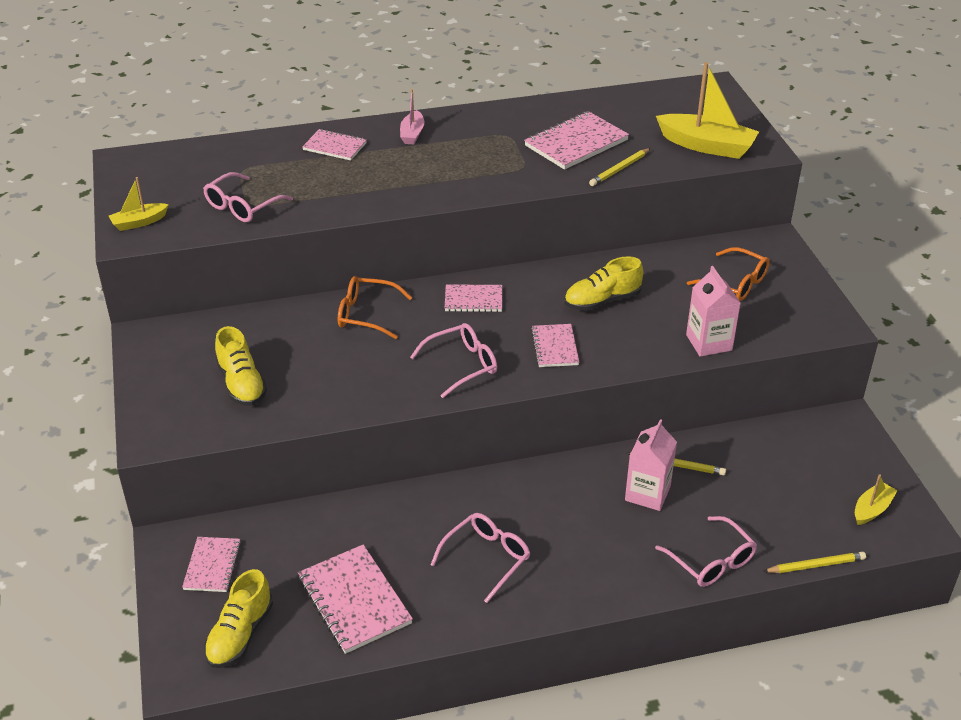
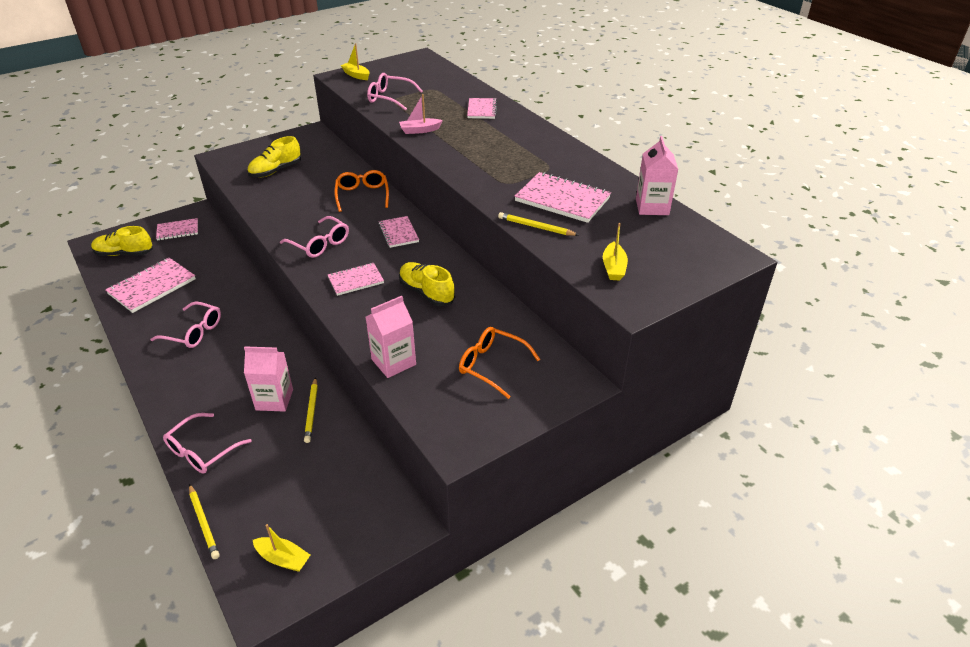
camera: 70 degrees right, 0 degrees up
(412, 134) = (520, 132): pink boat -> pink boat (420, 130)
(616, 100) = (652, 207): none -> pink carton
(707, 146) = (613, 268): yellow boat -> yellow boat, size x0.53
(735, 283) = (492, 365): orange glasses -> orange glasses turned 105 degrees clockwise

